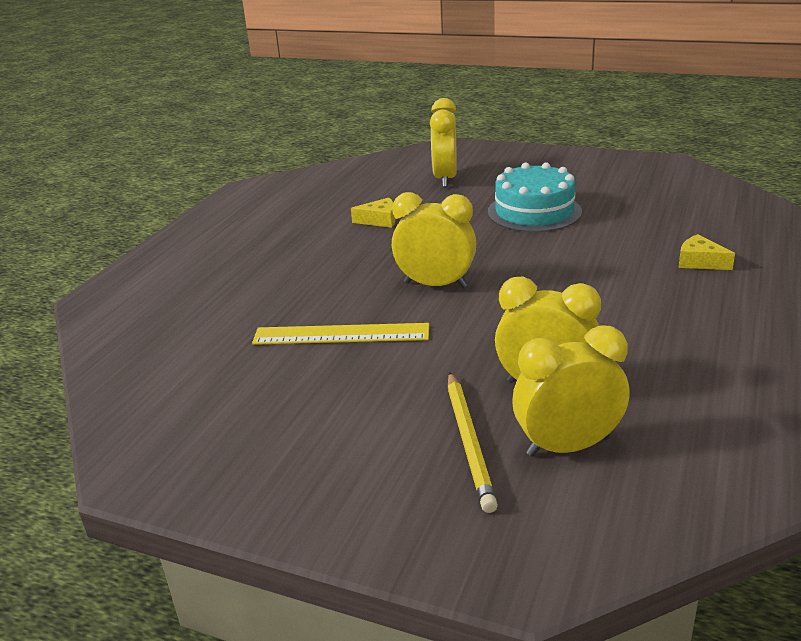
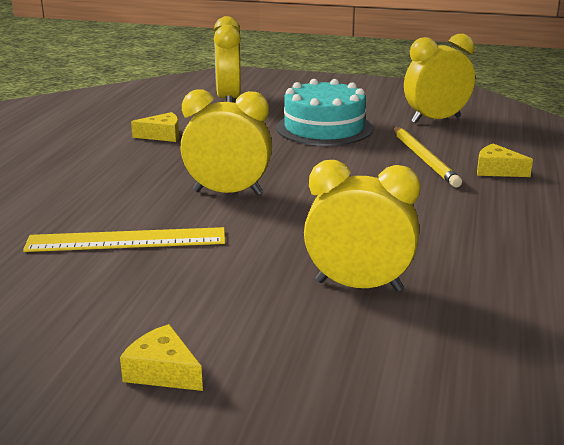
camera: 10 degrees left, 5 degrees down
(365, 466) = (162, 371): none -> yellow cheese
(469, 441) = (281, 342): yellow pencil -> yellow pencil (424, 159)
(567, 446) = (390, 342): yellow clock -> yellow clock (435, 120)

